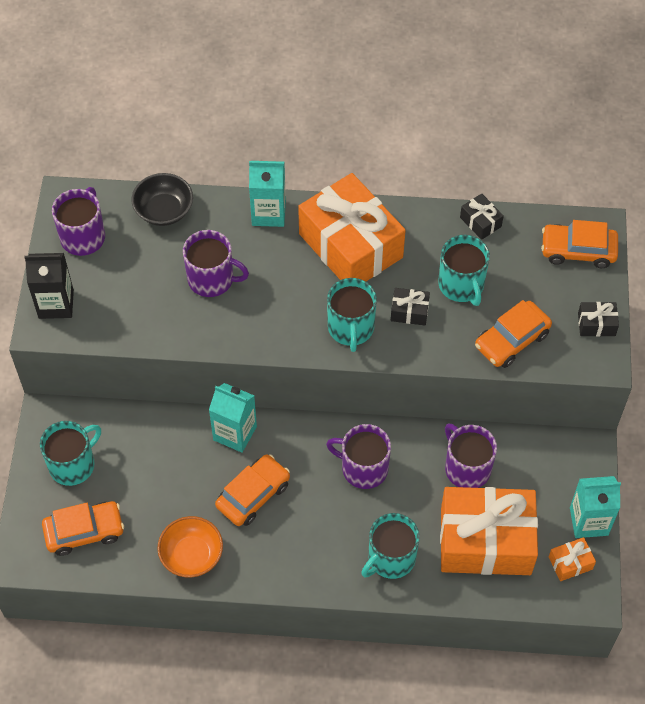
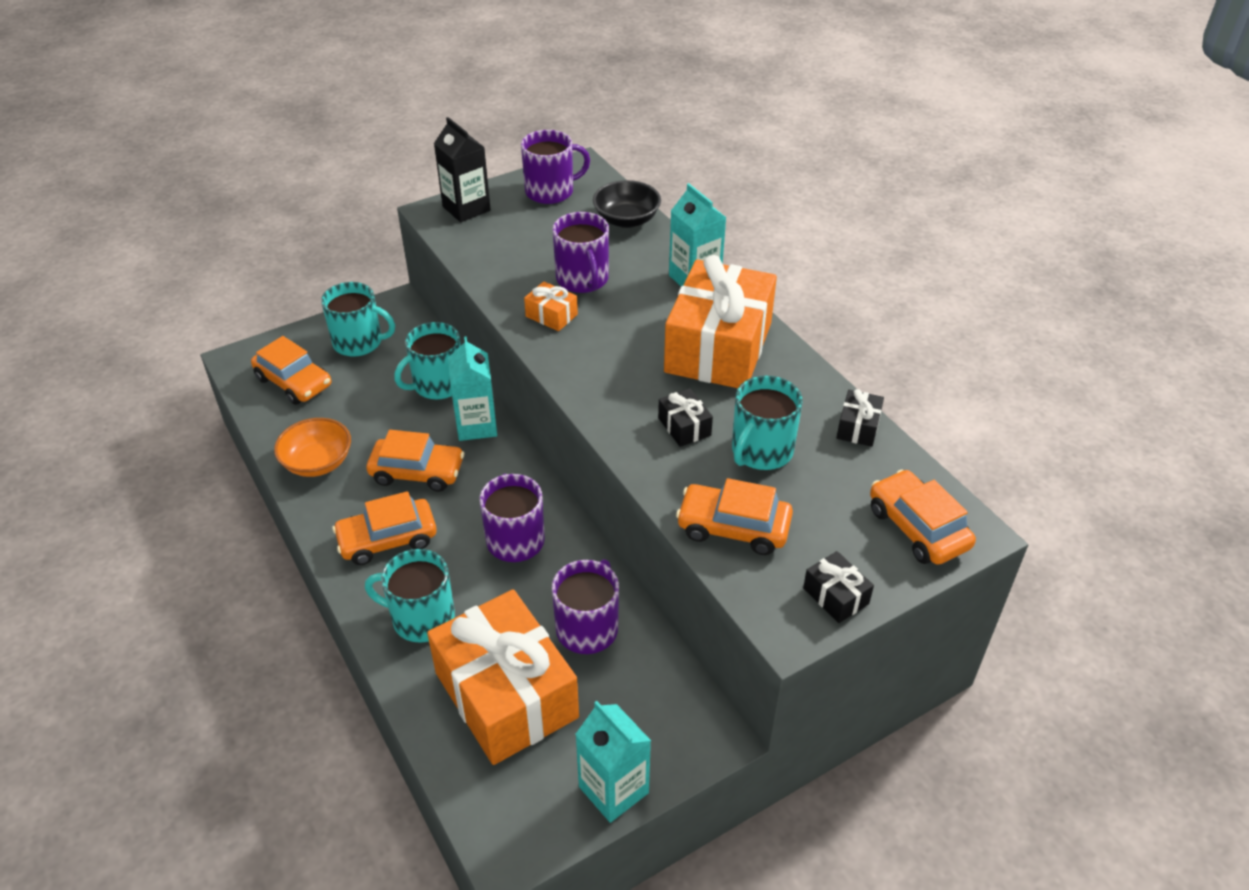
camera: 55 degrees right, 15 degrees down
(305, 545) = (387, 539): none -> orange car
(351, 328) = (620, 394): turquoise mug -> turquoise mug (437, 384)
(570, 563) = (540, 800): orange gift -> orange gift (551, 315)

